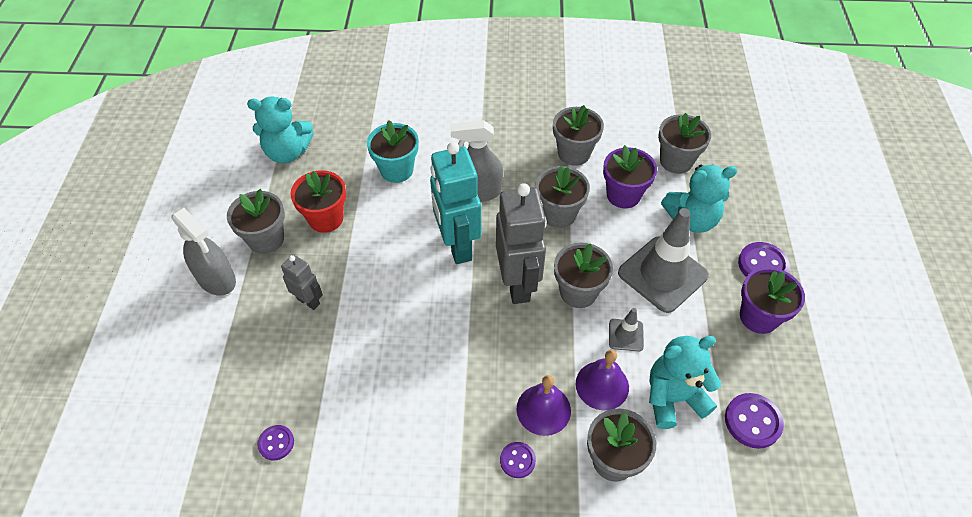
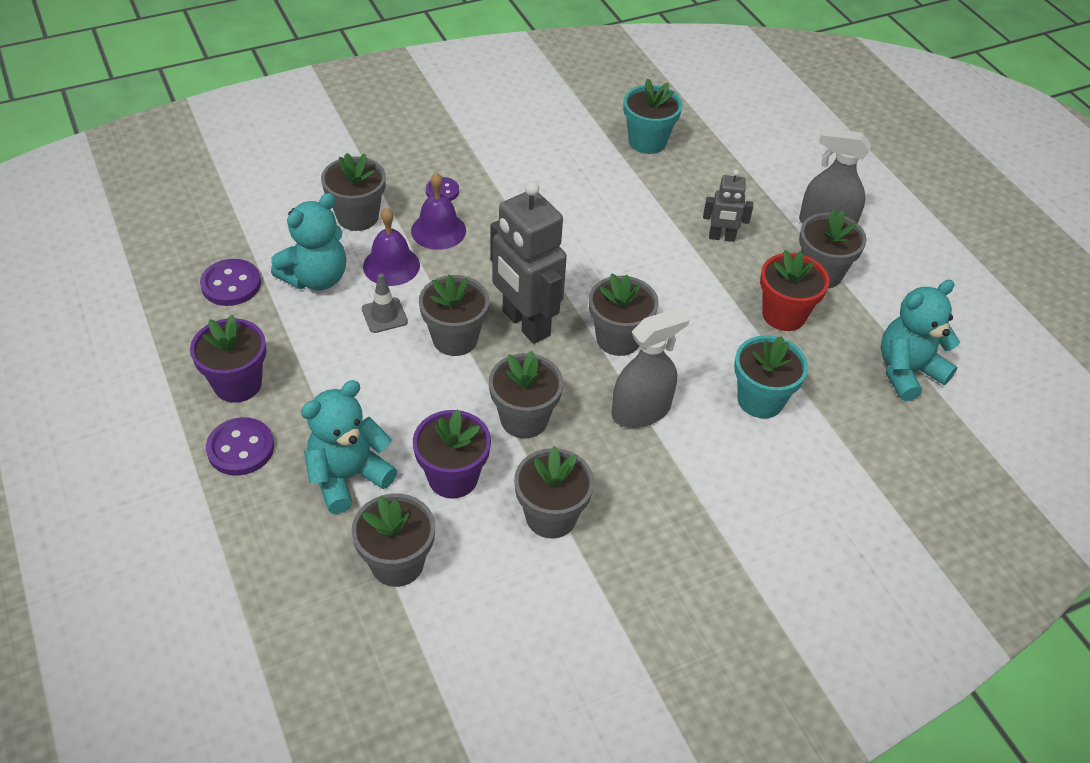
camera: 150 degrees right, 5 degrees down
(276, 443) = (647, 141): purple button -> turquoise flower pot
(457, 246) = (618, 339): turquoise robot -> grey flower pot
(662, 274) = (365, 392): grey traffic cone -> none

